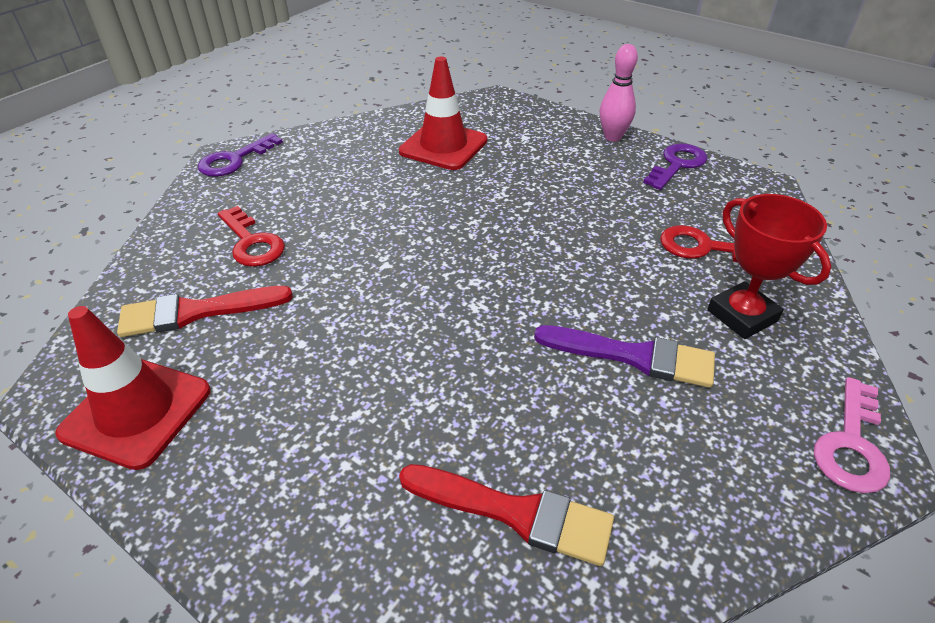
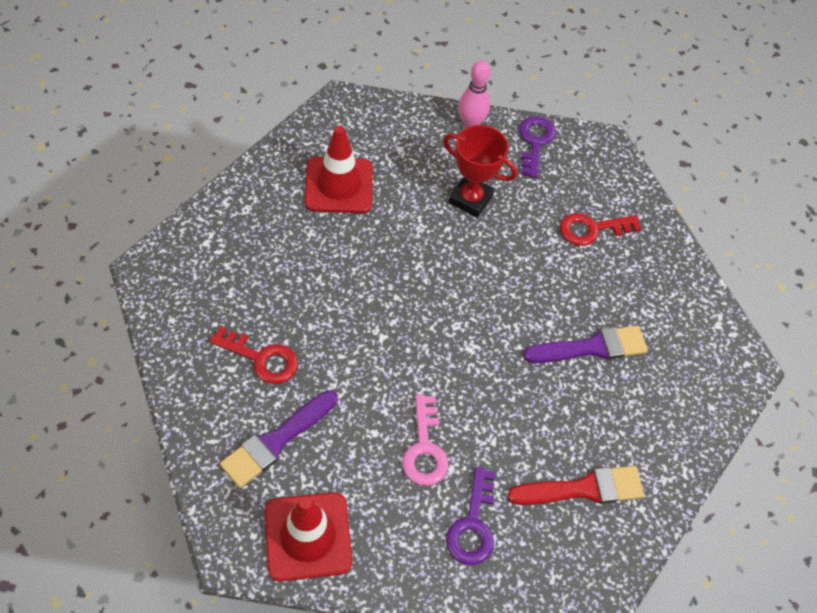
camera: 35 degrees left, 15 degrees up
(196, 312) = (276, 441): red brush -> purple brush
(234, 160) = (164, 271): purple key -> purple key (473, 525)
(742, 315) = (640, 284): red trophy -> red trophy (470, 199)
(851, 444) = (731, 360): pink key -> pink key (424, 448)

